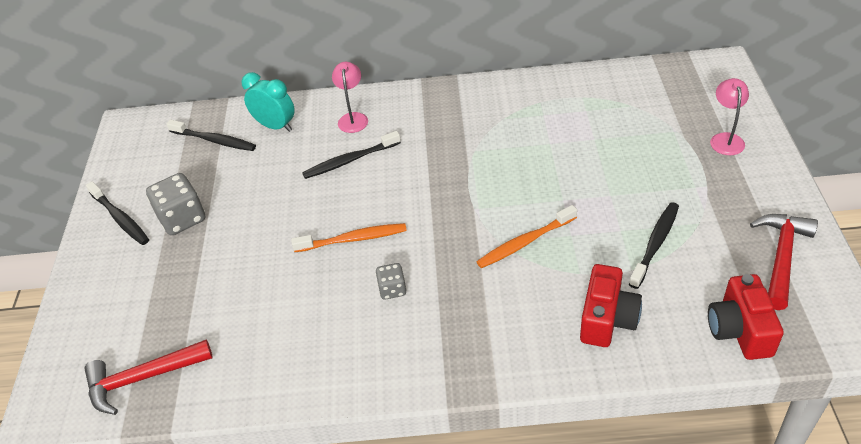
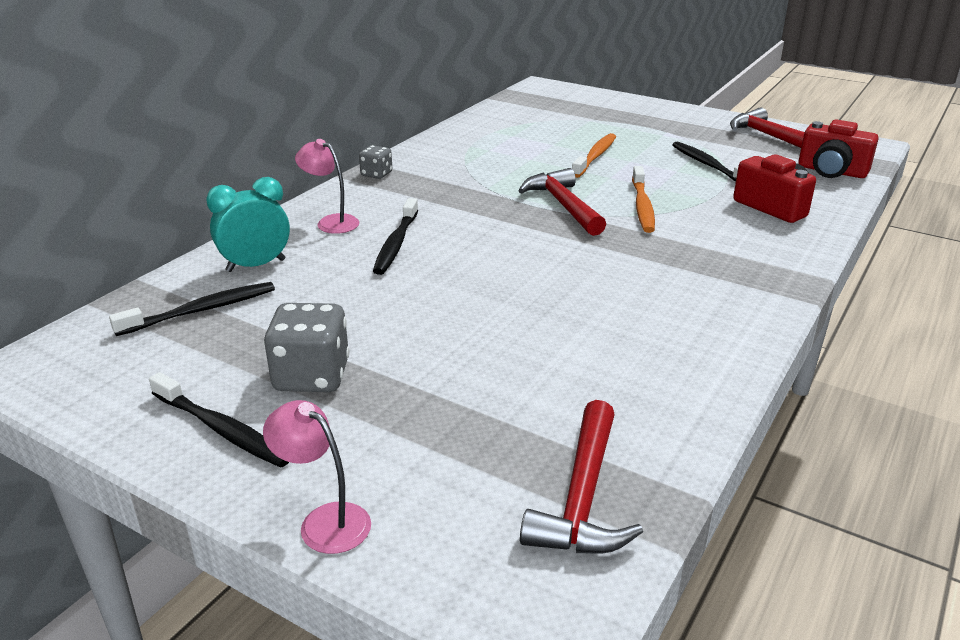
camera: 60 degrees left, 15 degrees down
(120, 218) = (222, 429): black toothbrush -> black toothbrush turned 45 degrees clockwise
(353, 239) = (523, 278): orange toothbrush -> orange toothbrush (595, 156)
(392, 289) = (626, 281): grey dice -> grey dice (376, 174)
(483, 202) = (564, 205): none -> red hammer
(725, 139) = (625, 111): pink lamp -> pink lamp (324, 521)

